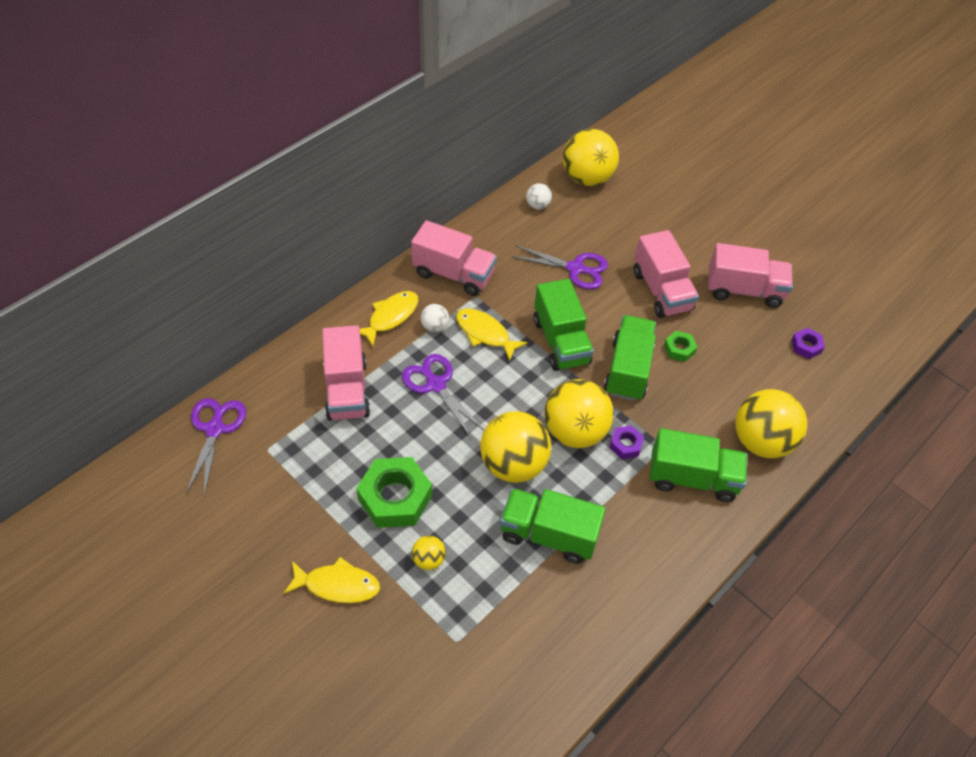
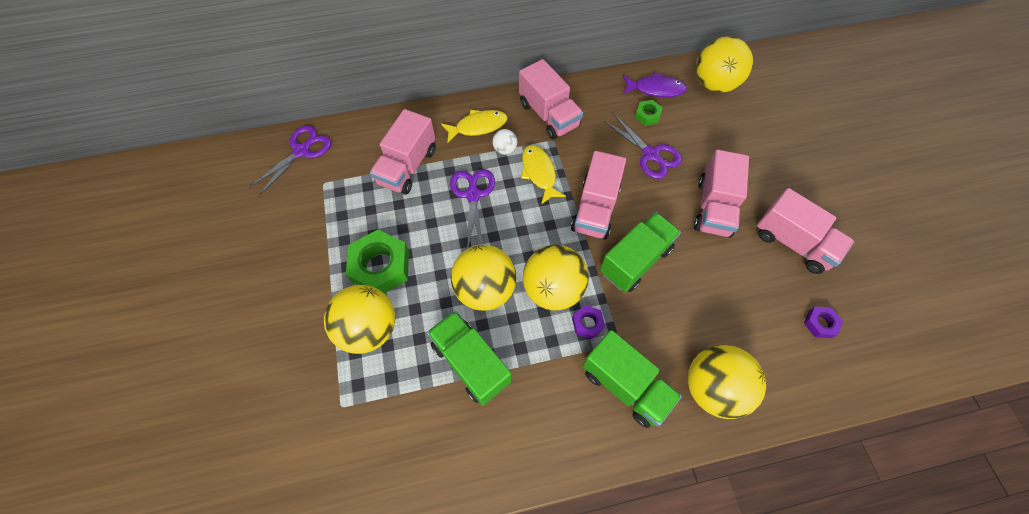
camera: 35 degrees right, 10 degrees up
(337, 585) = (294, 310): yellow fish -> none
(428, 559) = (369, 329): yellow ball -> yellow ball, size x2.21
(537, 205) = (655, 89): white ball -> purple fish
(561, 341) = (595, 209): green truck -> pink truck
(679, 349) = (694, 265): green nut -> green nut (647, 115)

